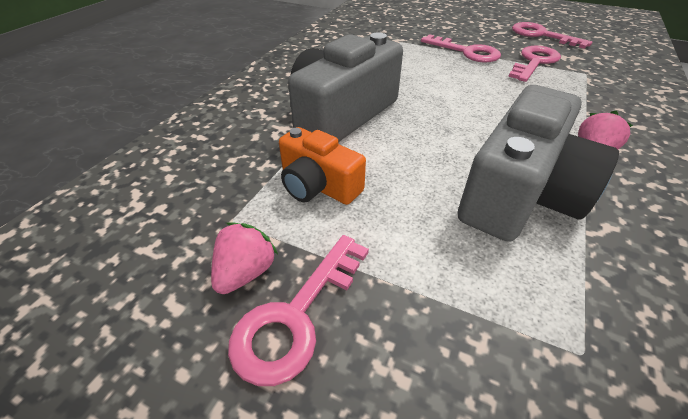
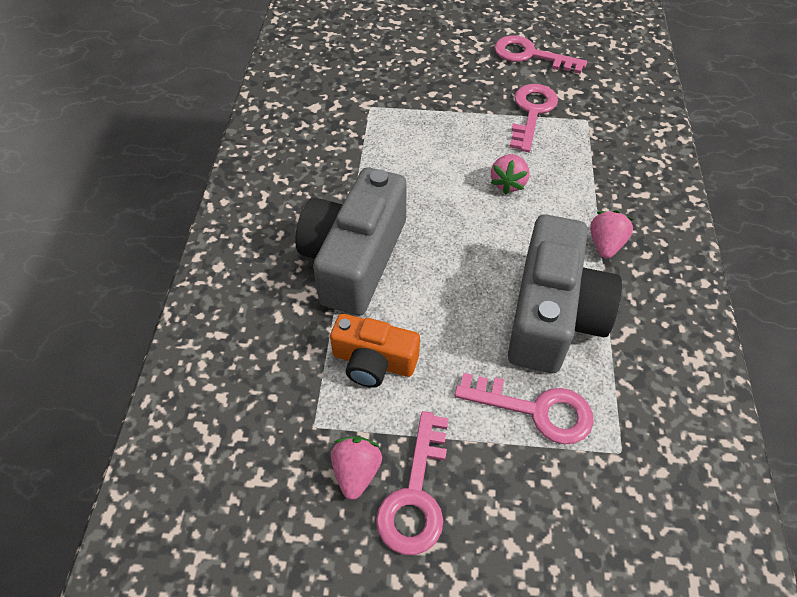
camera: 20 degrees left, 10 degrees up
(466, 52) = (454, 110): pink key -> pink key (536, 410)
(500, 96) = (508, 183): none -> pink strawberry

